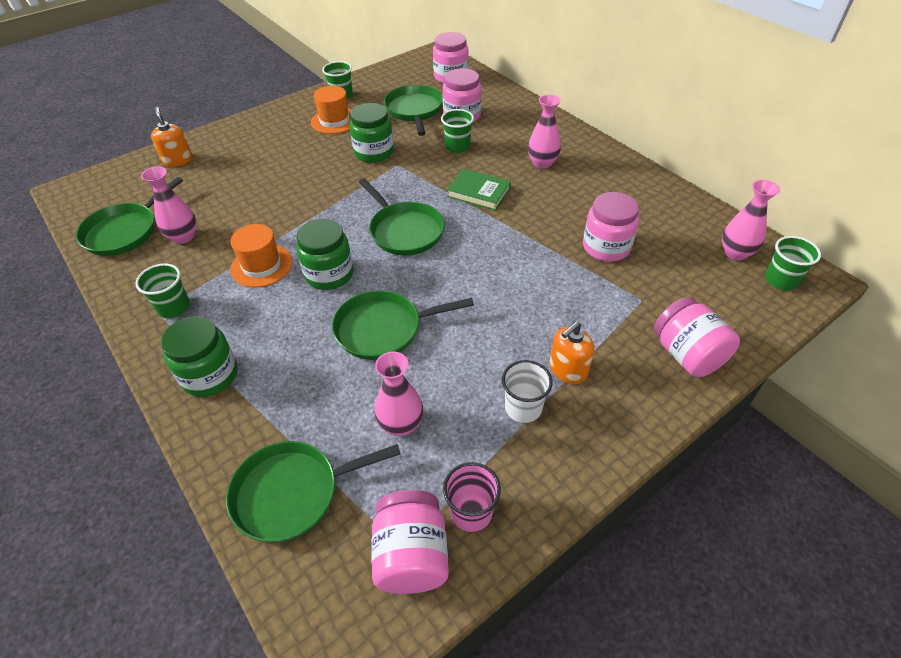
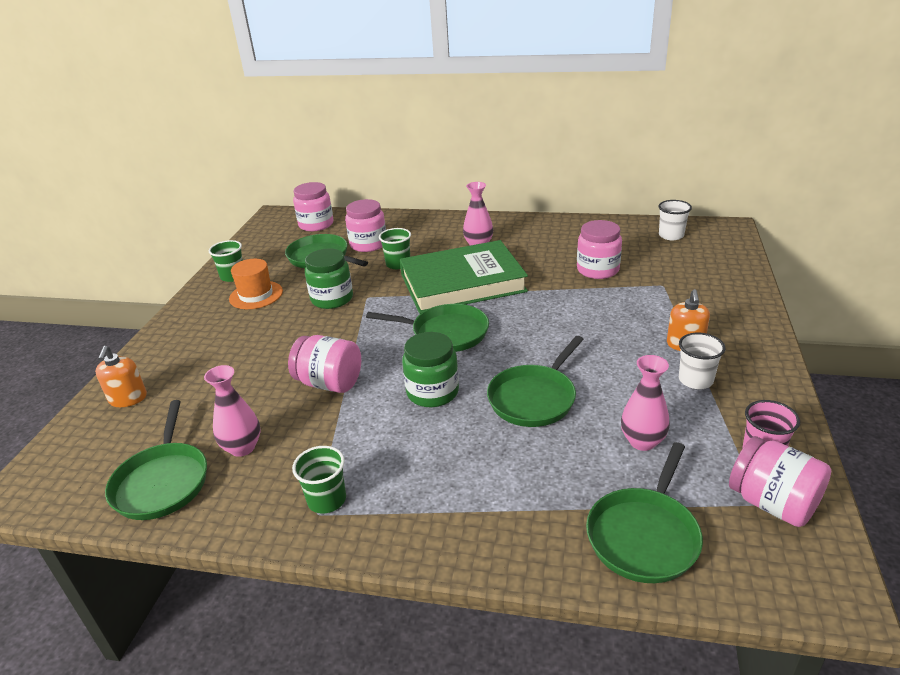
camera: 40 degrees left, 15 degrees down
(178, 160) = (128, 398): orange soap dispenser -> orange soap dispenser turned 120 degrees counterclockwise
(210, 375) = (448, 518): green jar -> none
(261, 265) = (361, 421): orange hat -> none
(479, 192) = (462, 283): green book -> green book, size x2.12
(687, 354) = (730, 297): pink jar -> pink jar (329, 383)
(735, 253) = (671, 235): pink vase -> white cup
(780, 280) = (713, 236): green cup -> none

